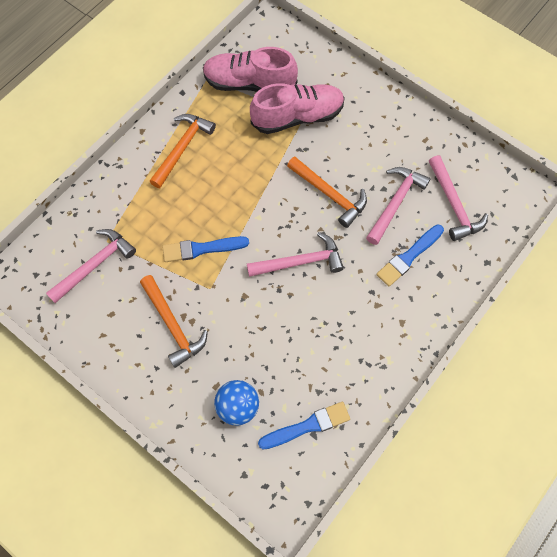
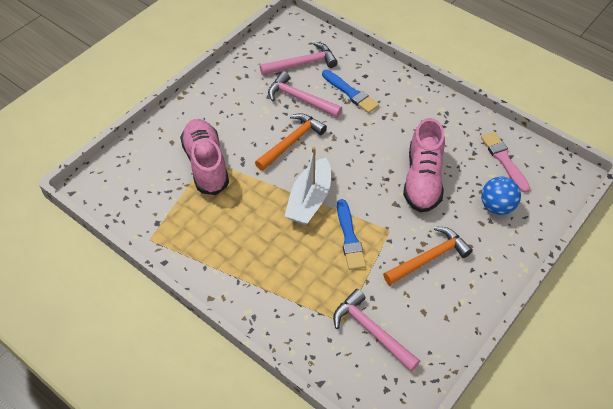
camera: 90 degrees left, 15 degrees down
(182, 148) = (235, 258): orange hammer -> none
(249, 83) = (161, 202): pink shoe -> pink shoe (423, 180)
(250, 212) = (309, 200): none -> white boat
(300, 262) = (359, 163): pink hammer -> none
(307, 426) = (504, 160): blue brush -> pink brush

